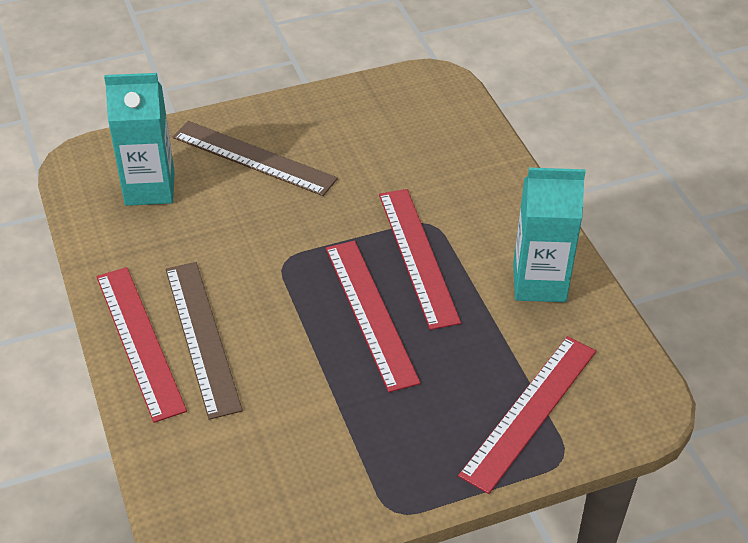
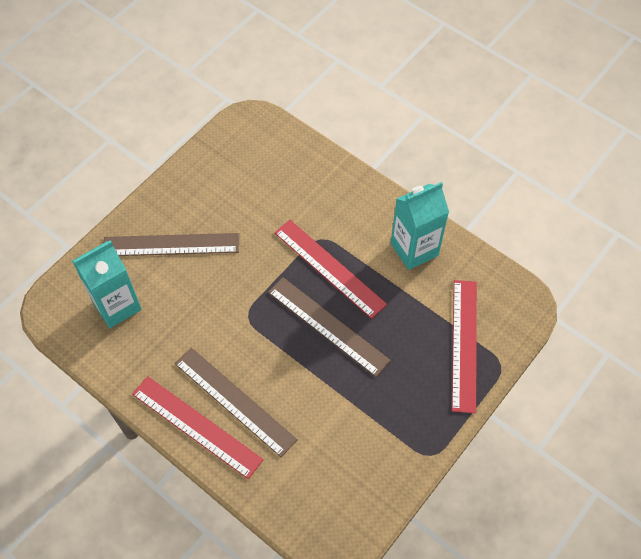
camera: 30 degrees left, 15 degrees up
(370, 313) = (327, 326): red ruler -> brown ruler

